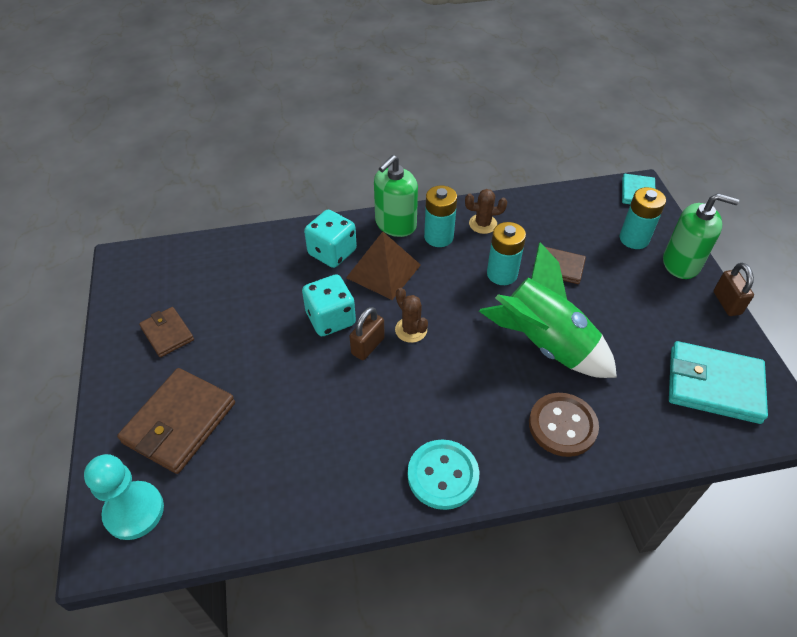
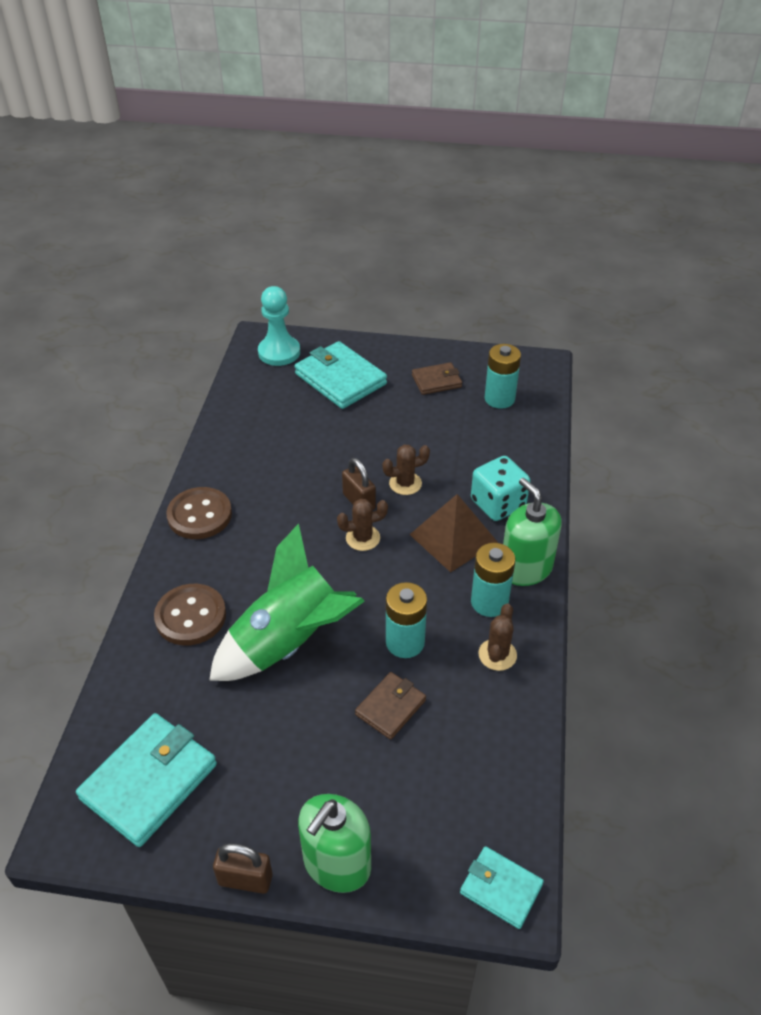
camera: 110 degrees right, 5 degrees down
(179, 422) = (340, 379): brown wallet -> turquoise wallet
(331, 319) = (405, 483): turquoise dice -> brown cactus
(443, 475) = (199, 515): turquoise button -> brown button
(634, 239) = (406, 825): turquoise battery -> turquoise battery (499, 399)

